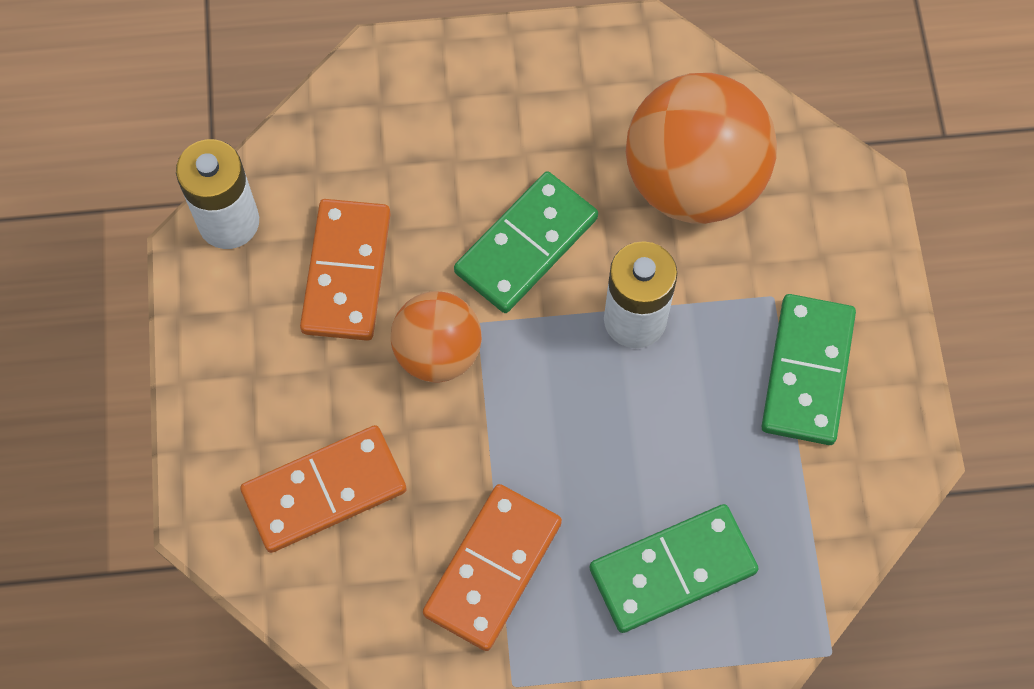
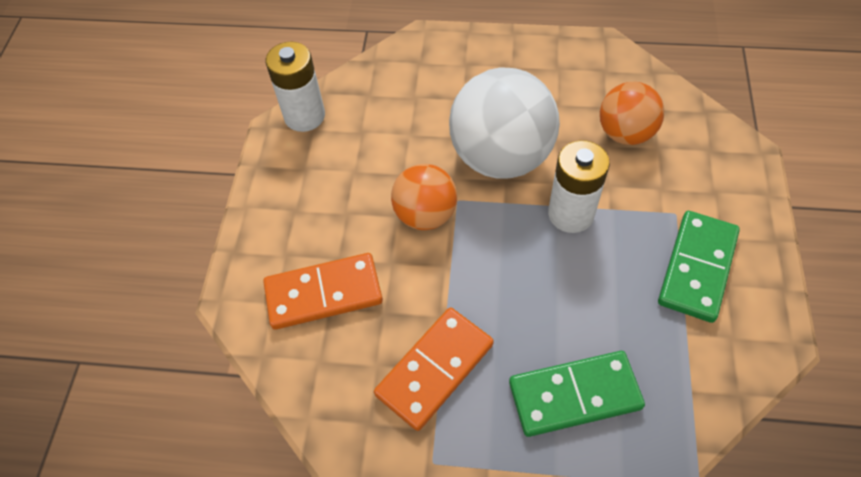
camera: 15 degrees right, 10 degrees down
(346, 272) = (374, 156): orange domino -> none
(526, 245) = (501, 156): green domino -> white ball
(693, 181) = (625, 133): orange ball -> orange ball, size x0.59

